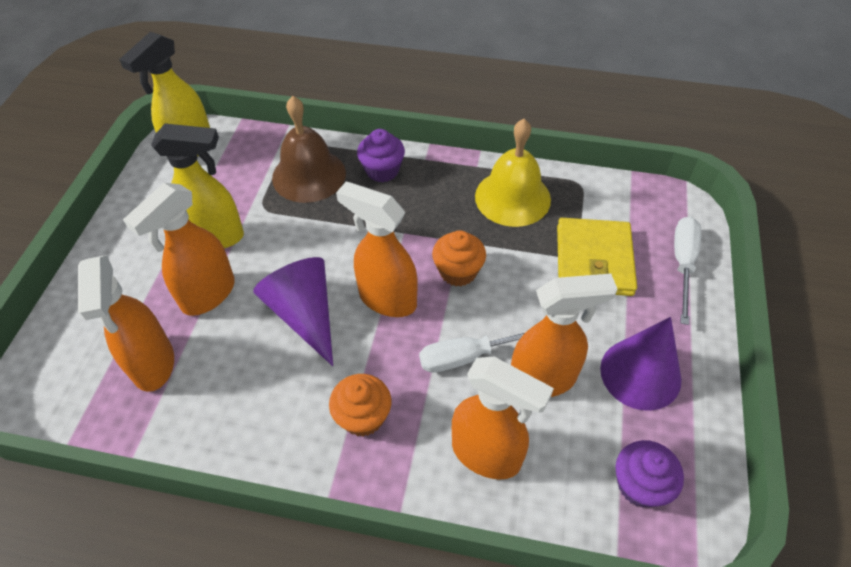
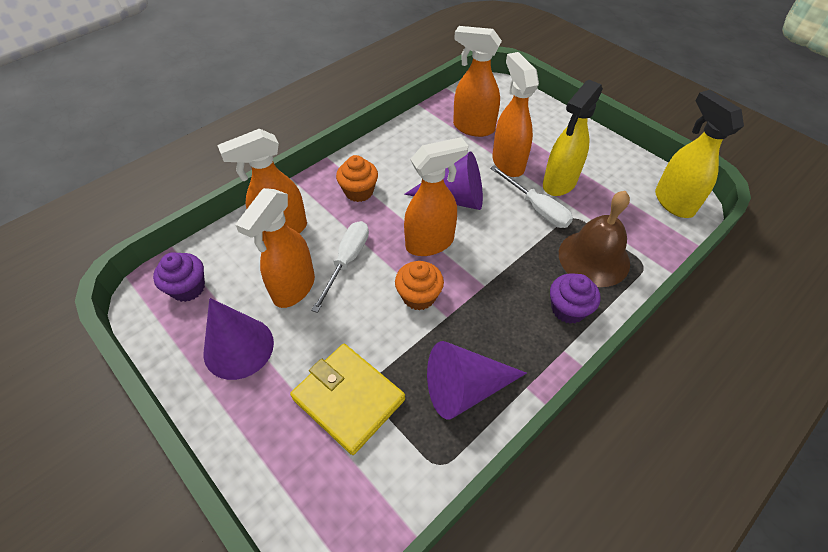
camera: 125 degrees right, 0 degrees up
(512, 197) = (465, 388): yellow bell -> purple cone
(683, 264) = (280, 472): white screwdriver -> white screwdriver (536, 208)

